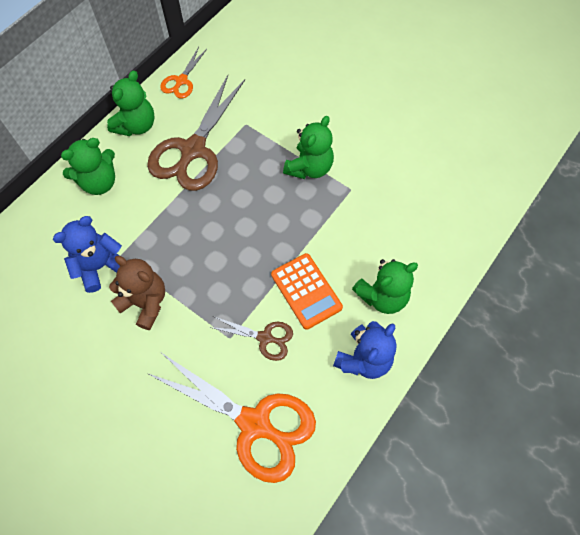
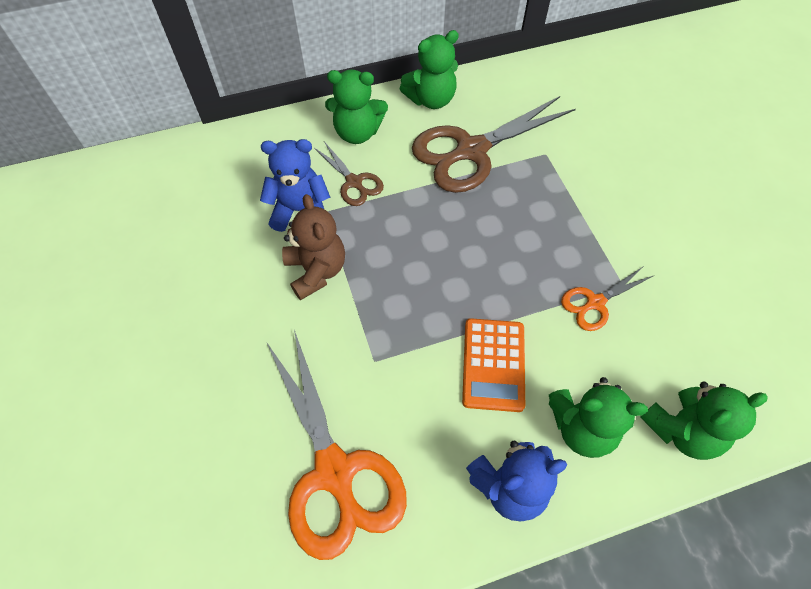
camera: 35 degrees right, 5 degrees down
(181, 81) = (506, 80): orange scissors -> orange scissors (595, 303)
(265, 338) = (412, 385): brown scissors -> brown scissors (354, 182)
(309, 167) = (588, 235): green teddy bear -> green teddy bear (682, 430)

